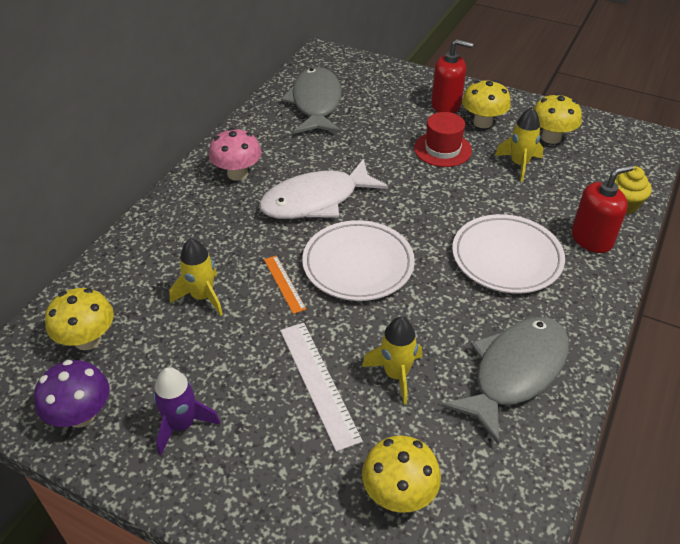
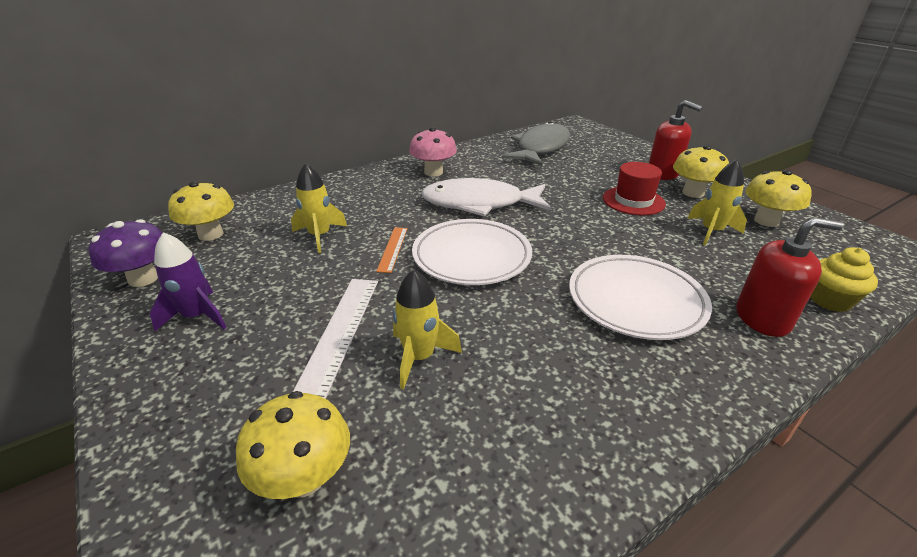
camera: 30 degrees right, 10 degrees down
(514, 372) = (557, 413): grey fish -> none

